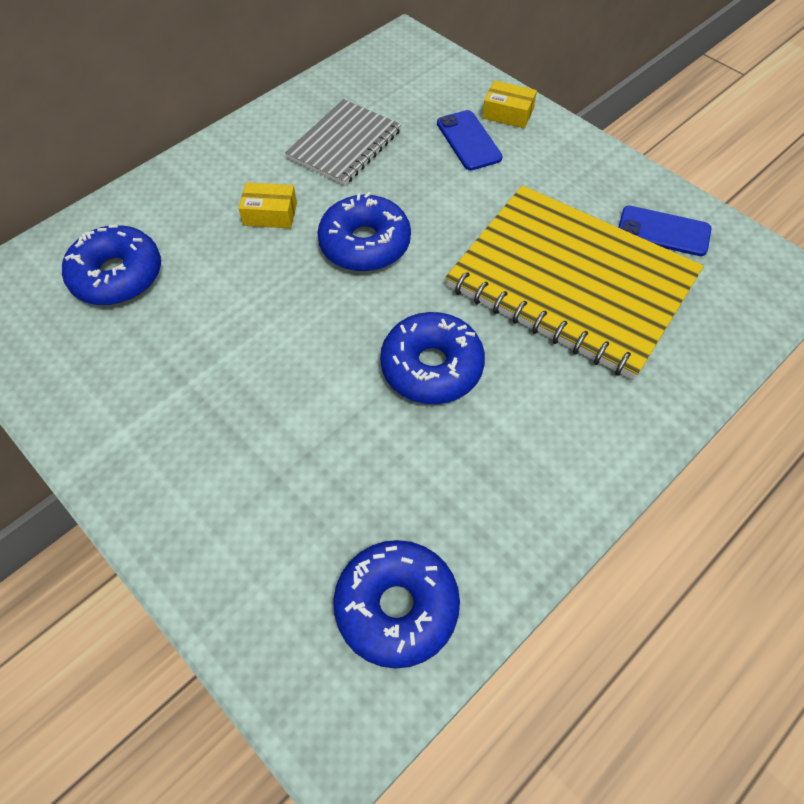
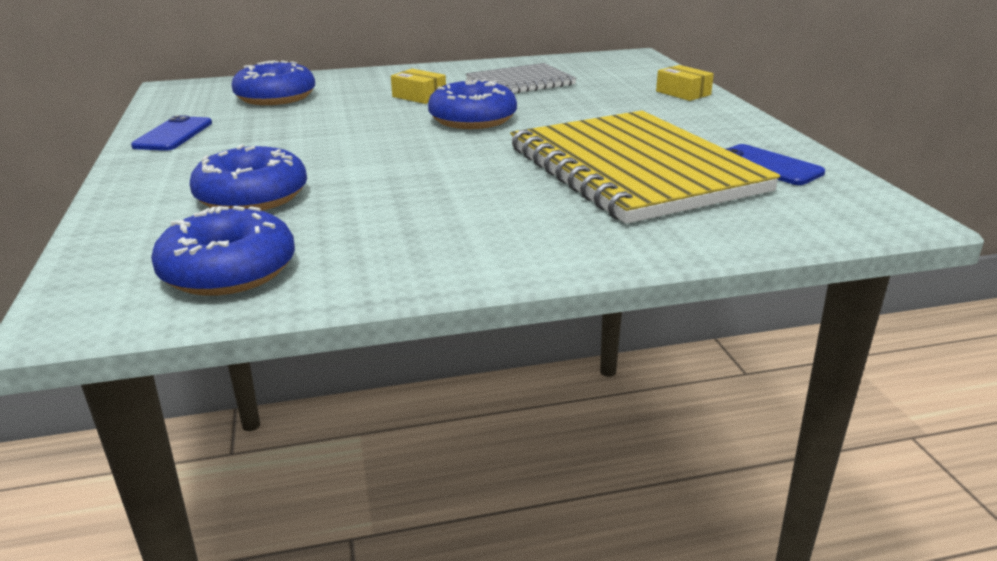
camera: 30 degrees right, 30 degrees down
(432, 367) = (443, 177): blue donut -> blue donut (252, 197)
(468, 141) = (629, 97): blue phone -> blue phone (173, 134)

